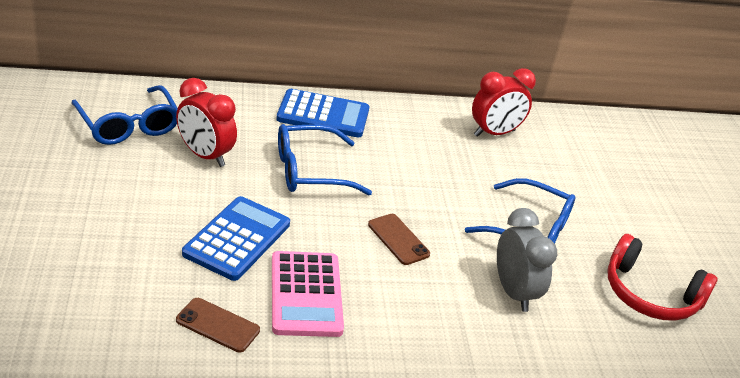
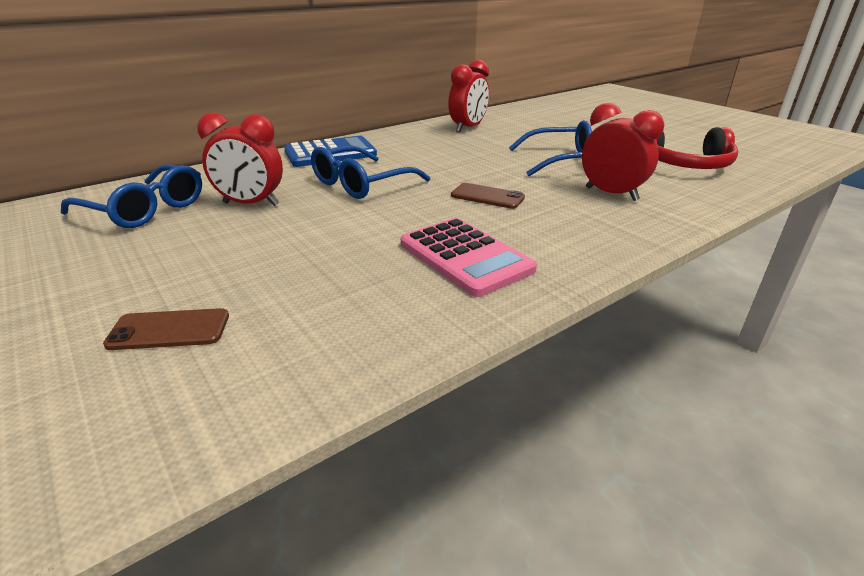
camera: 25 degrees left, 5 degrees down
(218, 325) = (413, 315): brown phone -> brown phone (169, 330)
(237, 239) = (350, 245): blue calculator -> none
(514, 292) = (611, 194): grey clock -> red clock

